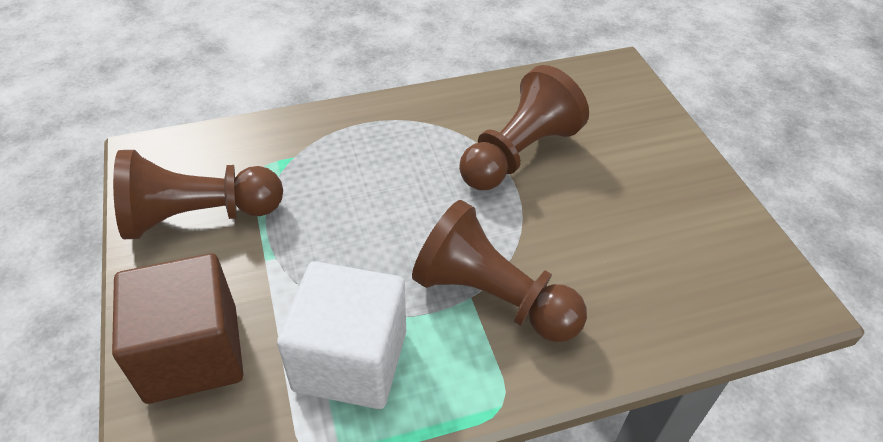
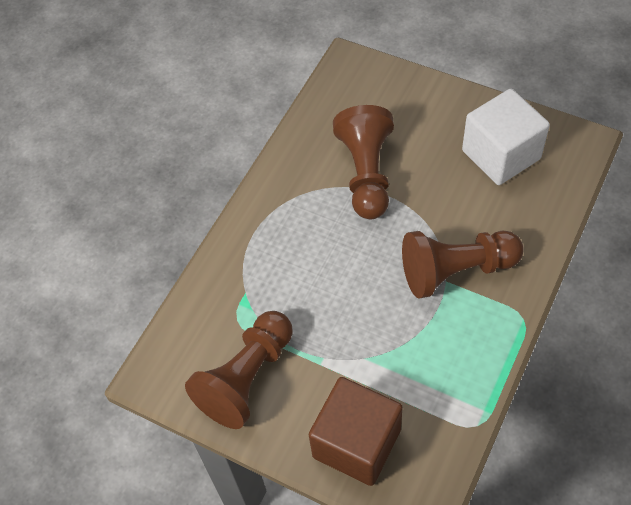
camera: 40 degrees left, 10 degrees up
(350, 360) = (434, 367): white cube -> white cube (501, 155)

